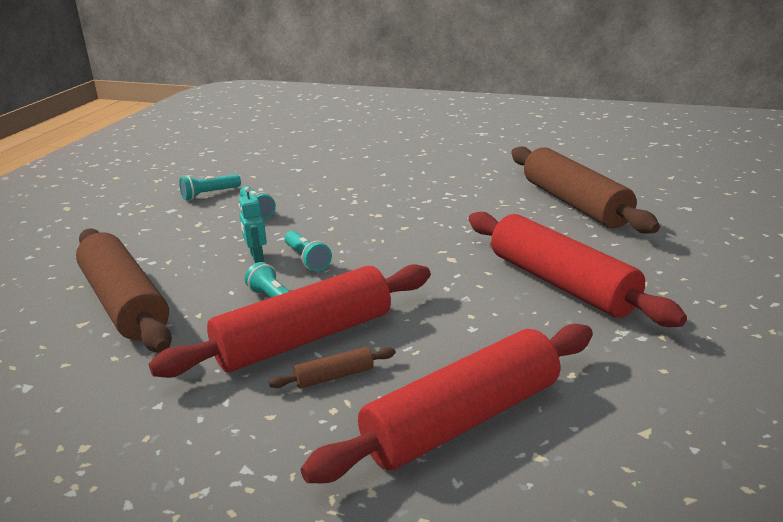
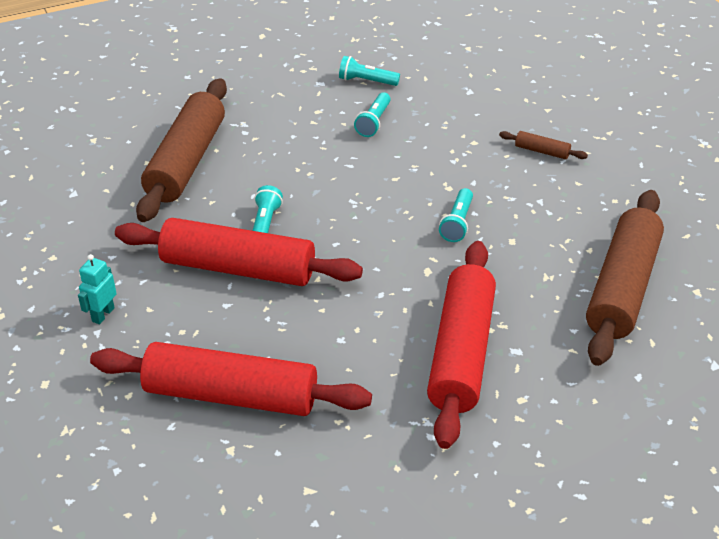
camera: 45 degrees right, 15 degrees up
(256, 257) = (308, 173): turquoise robot -> turquoise robot (103, 314)
(307, 259) = (335, 199): turquoise flashlight -> turquoise flashlight (457, 223)
(334, 376) = (214, 309): brown rolling pin -> brown rolling pin (542, 151)

